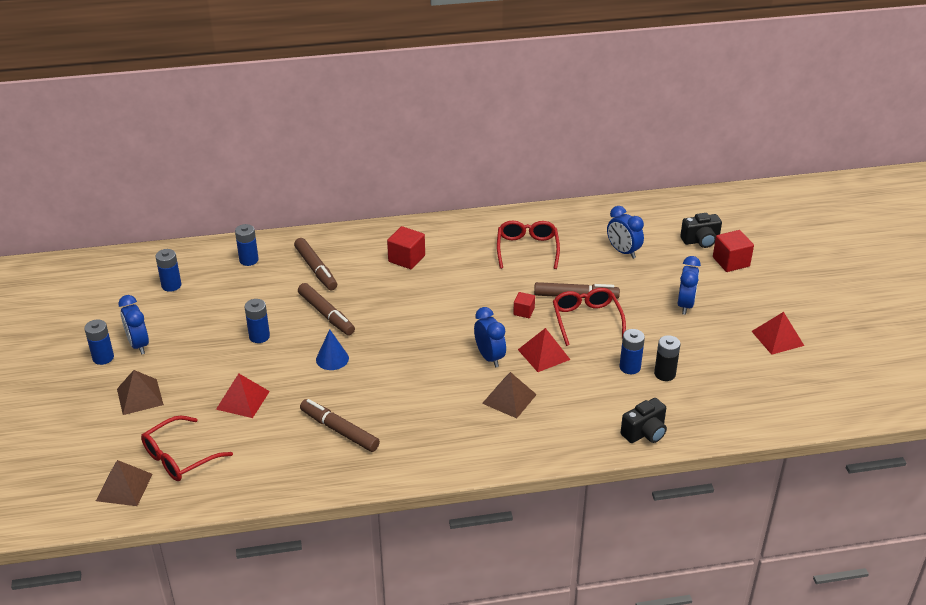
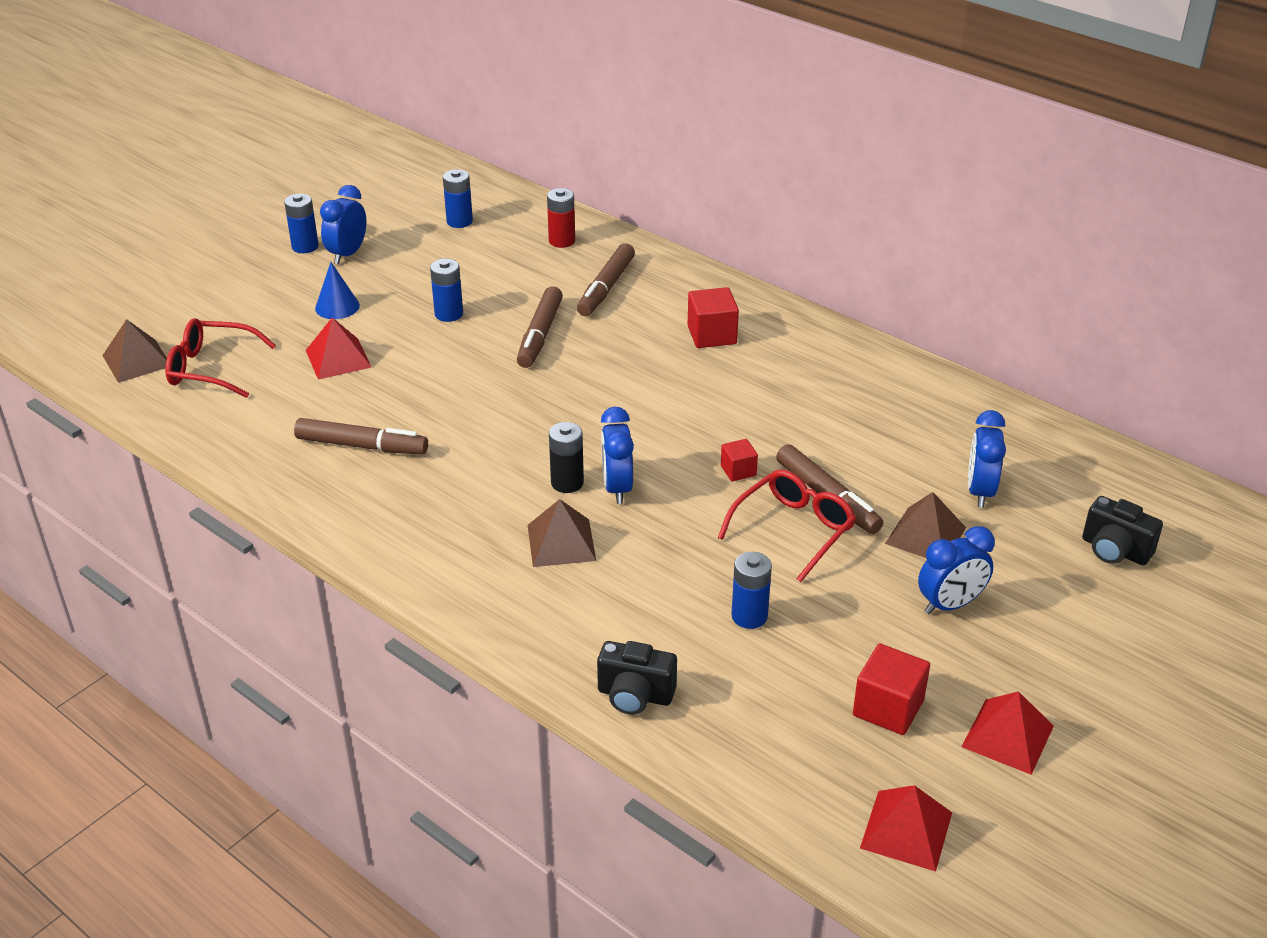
camera: 50 degrees right, 0 degrees up
(140, 397) = (273, 297): brown pyramid -> brown pyramid (925, 535)
(249, 260) = (562, 241): blue battery -> red battery
(332, 359) = (472, 378): blue cone -> blue cone (337, 307)
(339, 430) = (362, 446): brown marker -> brown marker turned 105 degrees clockwise
(489, 357) = (617, 488): blue clock -> blue clock turned 150 degrees clockwise
(527, 249) = (862, 412): red glasses -> none
(544, 354) = (678, 528): red pyramid -> red pyramid (906, 830)
(664, 374) = (777, 656): black battery -> black battery (567, 483)
(731, 262) = (1113, 603): red cube -> red cube (888, 708)

